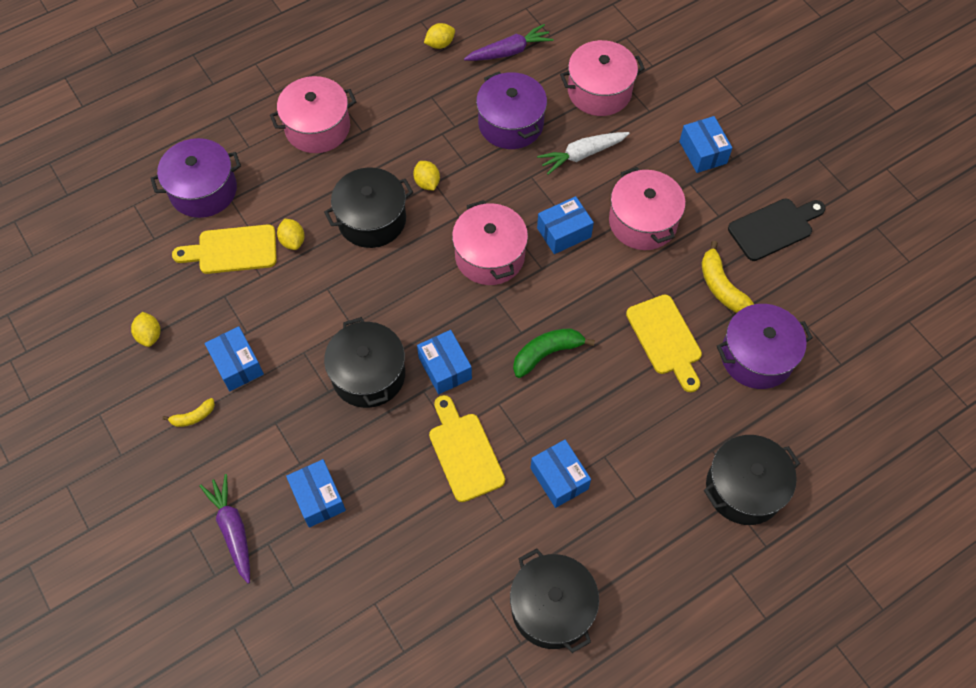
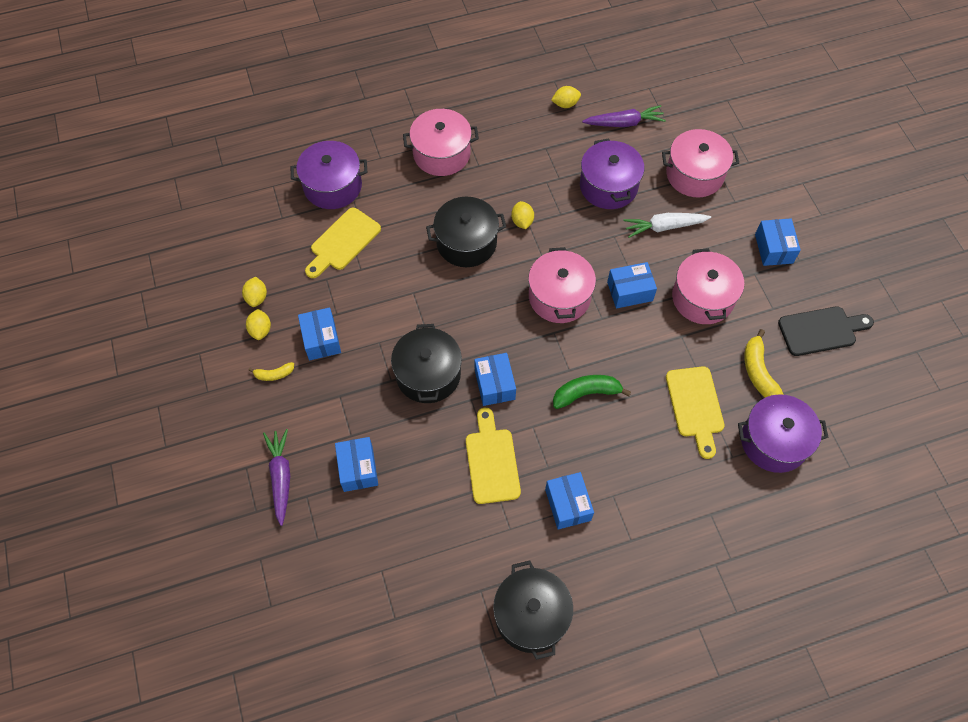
camera: 15 degrees right, 0 degrees up
(232, 250) = (343, 242): yellow cutting board -> yellow cutting board turned 60 degrees counterclockwise
(292, 241) = (395, 245): yellow lemon -> yellow lemon (260, 330)
(744, 488) = (730, 556): black pot -> none

